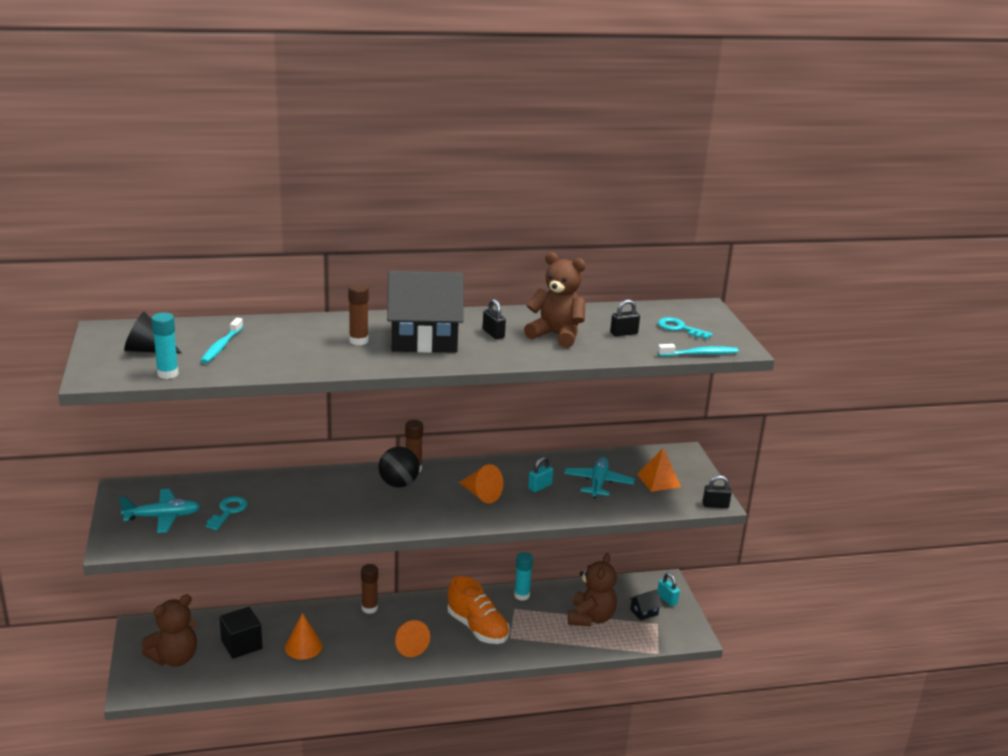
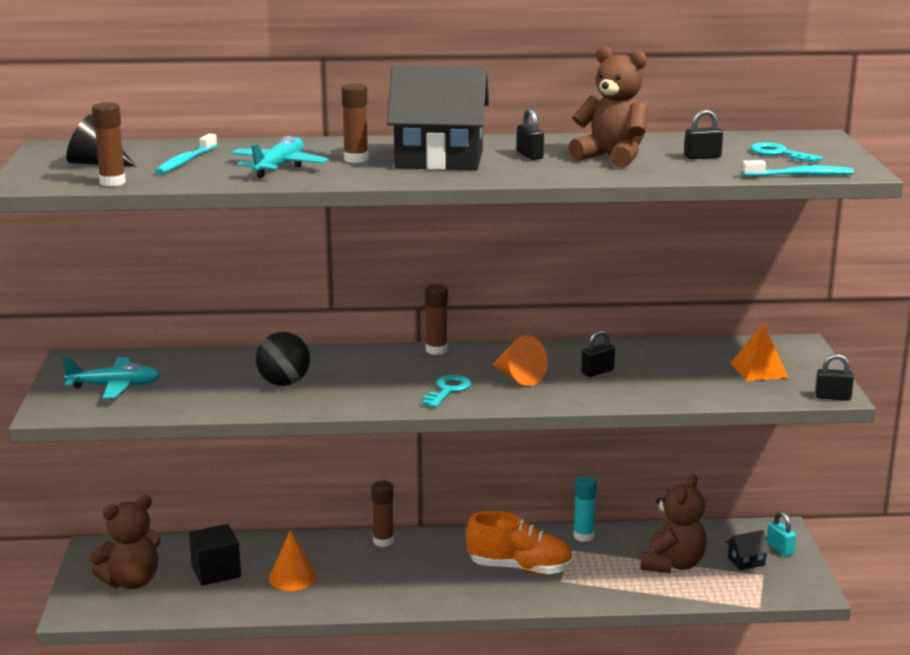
camera: 10 degrees right, 5 degrees down
(167, 374) = (112, 182): turquoise glue stick -> brown glue stick
(228, 511) = (195, 384): turquoise key -> turquoise key (448, 390)
(398, 484) = (414, 364): black ball -> black ball (284, 383)
(408, 646) = (427, 583): orange cone -> none
(477, 628) = (519, 568): orange shoe -> orange shoe turned 45 degrees counterclockwise
(540, 487) = (597, 372): turquoise padlock -> black padlock
(598, 483) = (676, 370): turquoise plane -> turquoise plane (279, 167)

